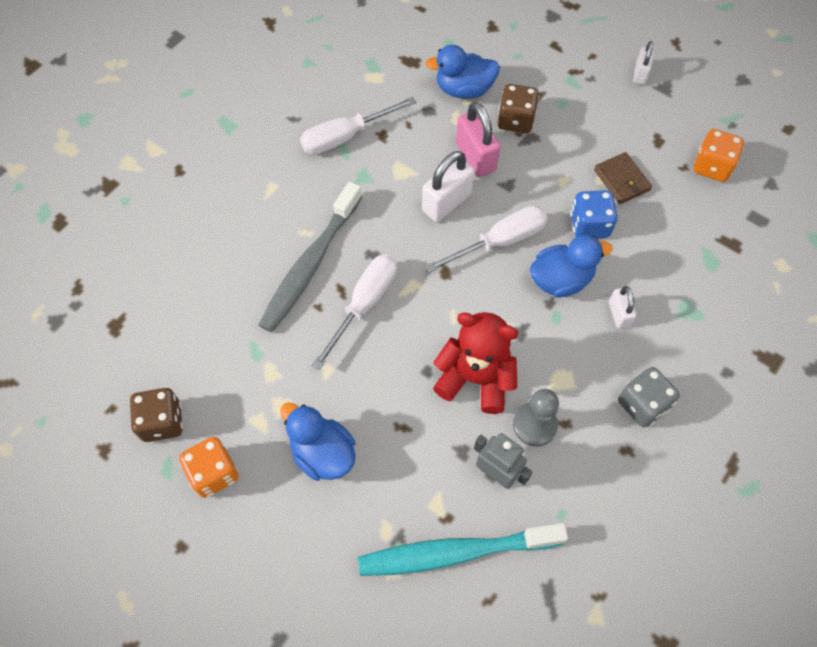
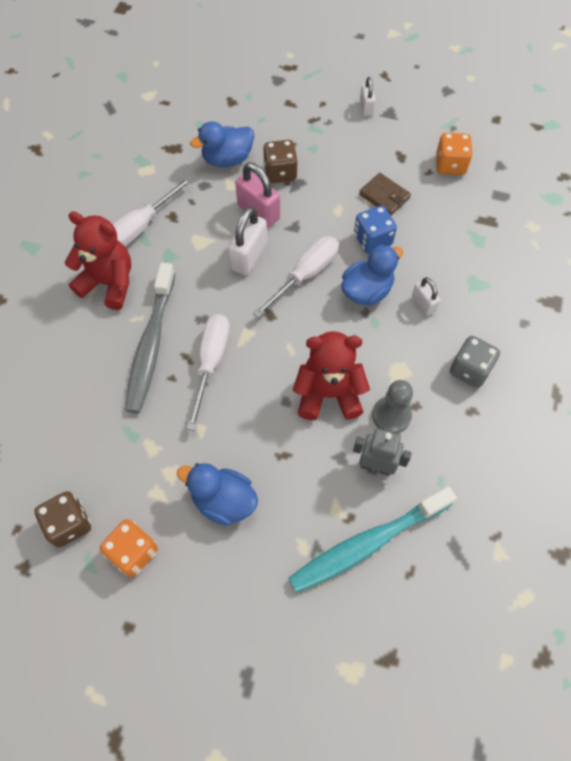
camera: 20 degrees left, 0 degrees up
(291, 187) = (109, 283): none -> red teddy bear

